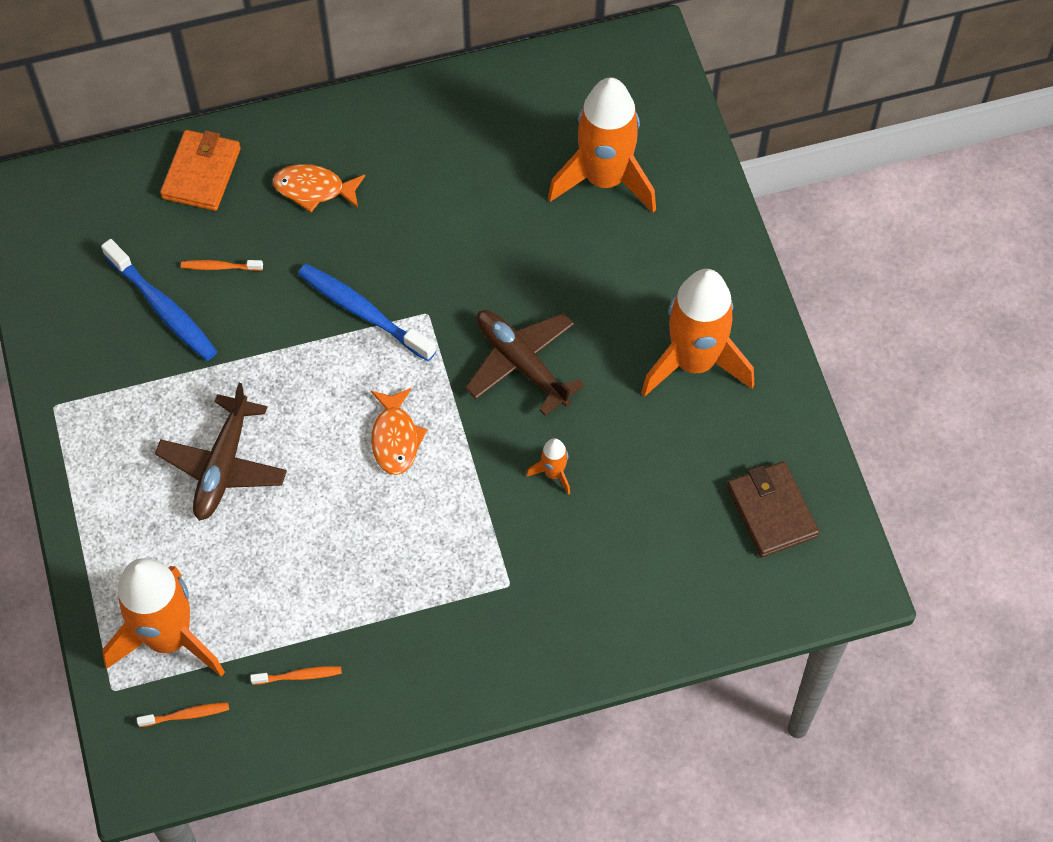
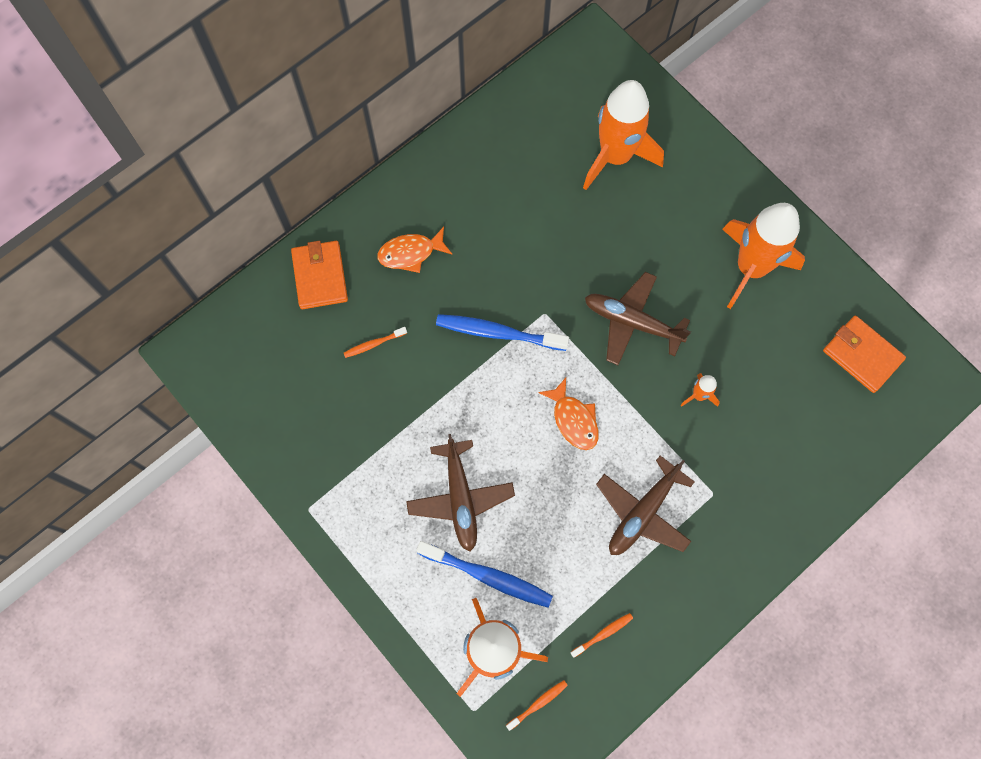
camera: 25 degrees left, 10 degrees up
(162, 308) = (348, 395): blue toothbrush -> blue toothbrush (487, 576)
(416, 569) = (642, 513): none -> brown plane
(772, 511) = (862, 355): brown wallet -> orange wallet

